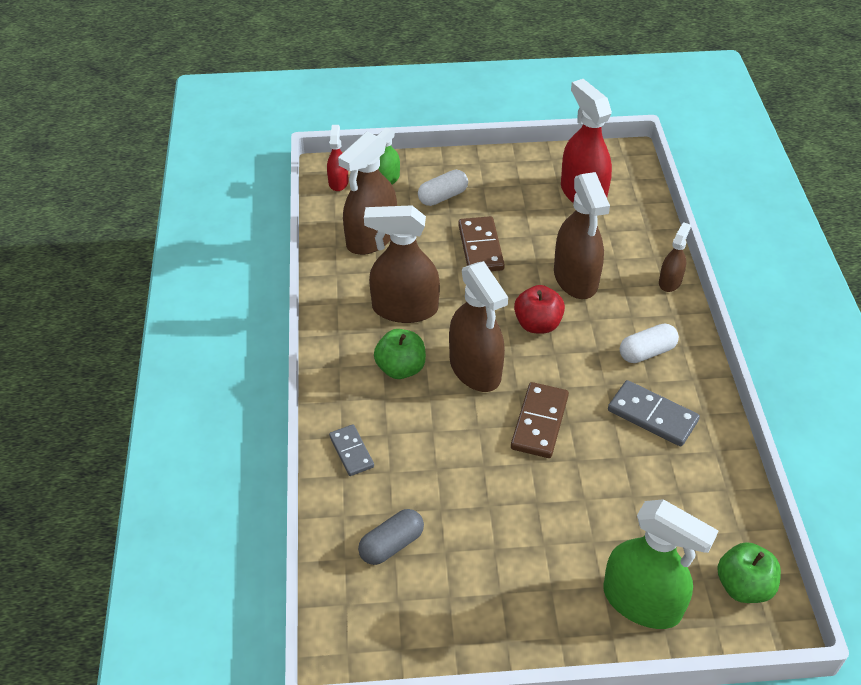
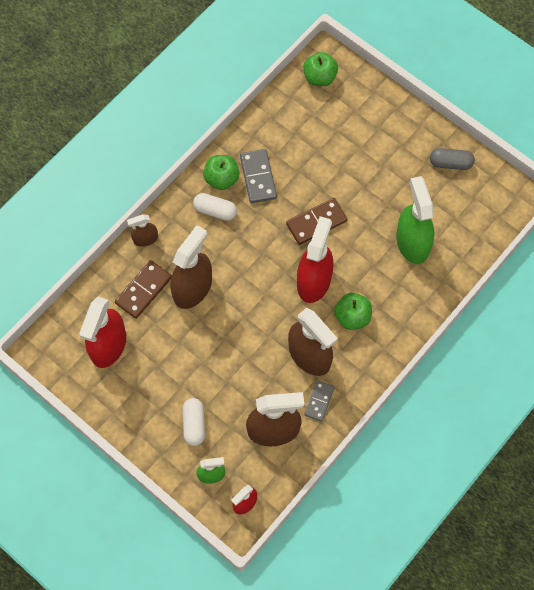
camera: 135 degrees left, 20 degrees up
(351, 452) = (426, 289): grey domino -> grey domino (319, 401)
(391, 544) = (452, 225): grey capsule -> grey capsule (450, 163)
(442, 196) = (194, 424): white capsule -> white capsule turned 75 degrees clockwise
(475, 369) = (314, 281): brown spray bottle -> red spray bottle
(480, 247) = (218, 360): brown domino -> brown domino (143, 290)
(537, 324) = (249, 278): red apple -> none
(642, 602) = (369, 108): green spray bottle -> green spray bottle (412, 242)
(682, 384) = (221, 179): none -> green apple

